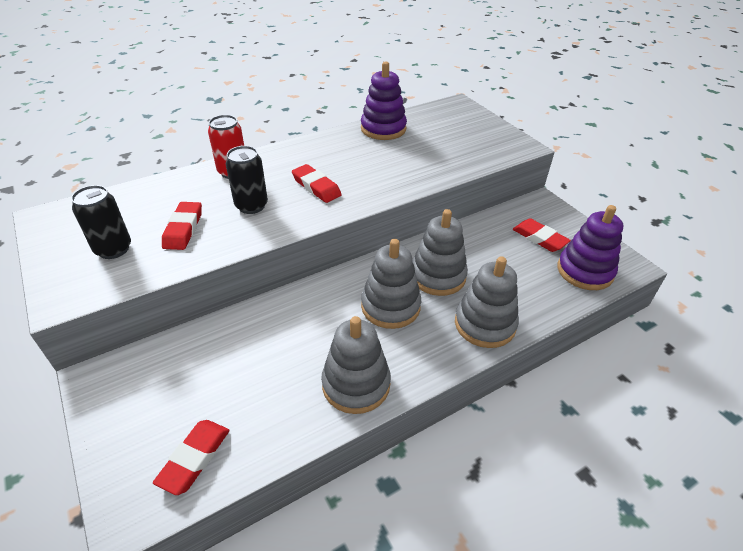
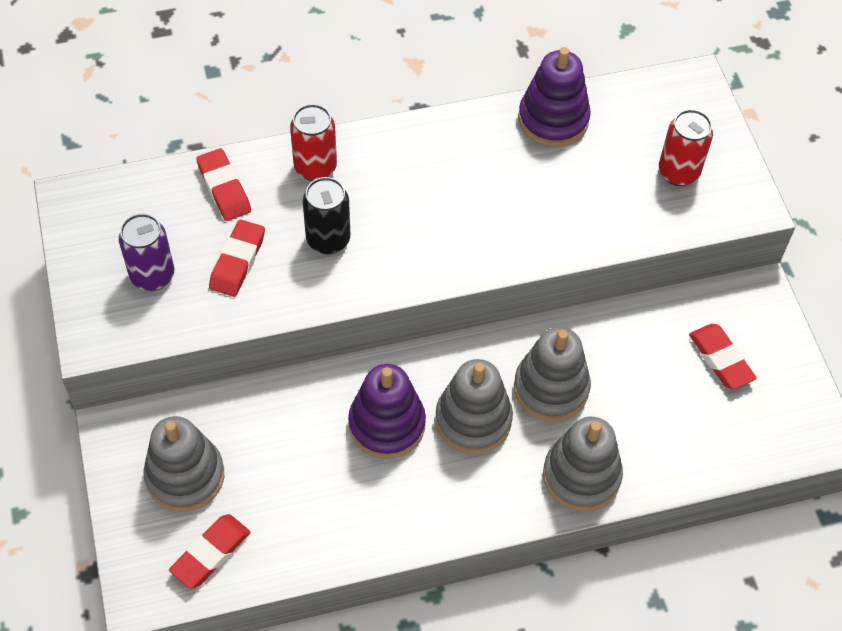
camera: 15 degrees right, 15 degrees up
(113, 249) = (152, 276): black can -> purple can
(316, 187) = (421, 223): red eraser -> red eraser (224, 188)
(356, 384) = (399, 515): grey stacking toy -> grey stacking toy (185, 476)
(471, 139) = (678, 172): none -> red can
(585, 271) = (755, 430): purple stacking toy -> purple stacking toy (387, 424)

